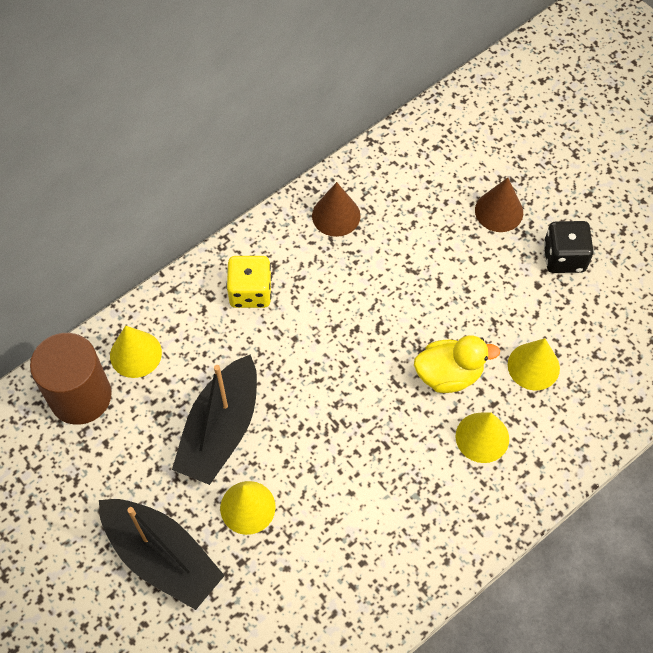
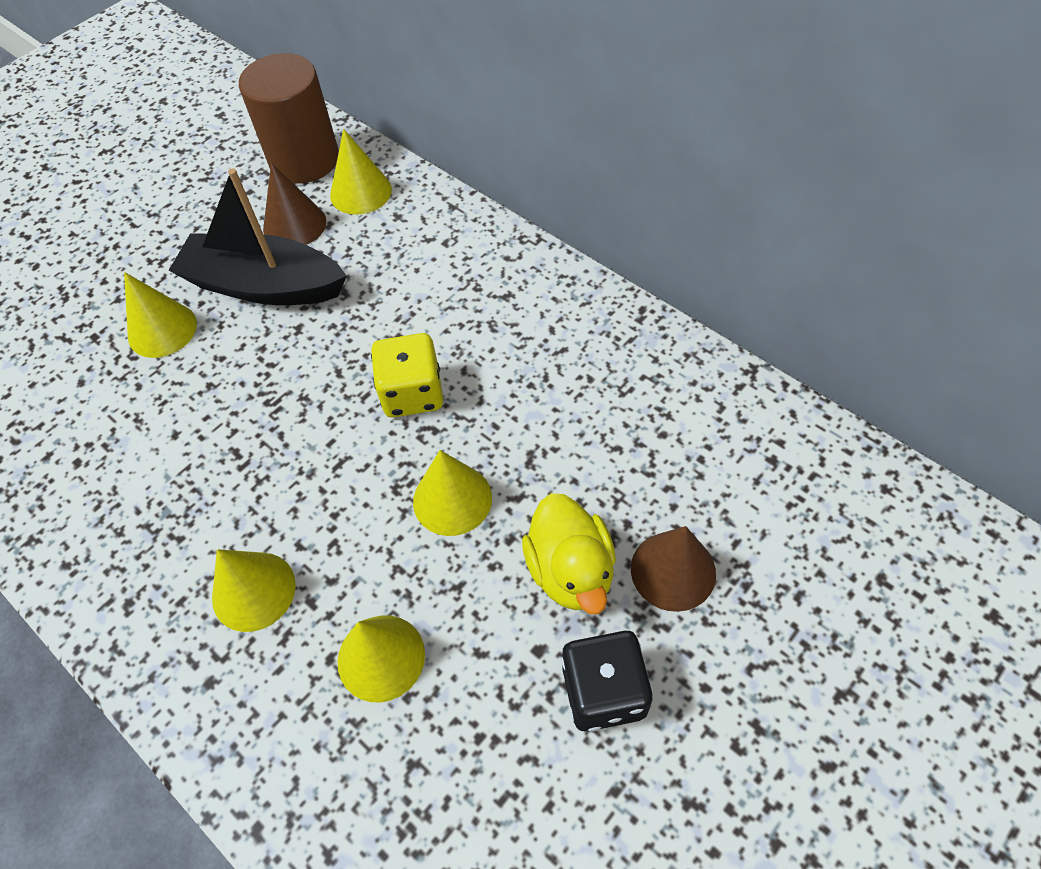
camera: 85 degrees right, 5 degrees down
(162, 557) = (108, 265): black boat -> none
(250, 292) = (461, 278): yellow dice -> yellow dice (412, 393)
(336, 215) = (603, 349): brown cone -> brown cone (294, 225)
(434, 317) = (452, 499): none -> yellow cone
(449, 374) = (357, 531): yellow duck -> yellow duck (571, 570)

